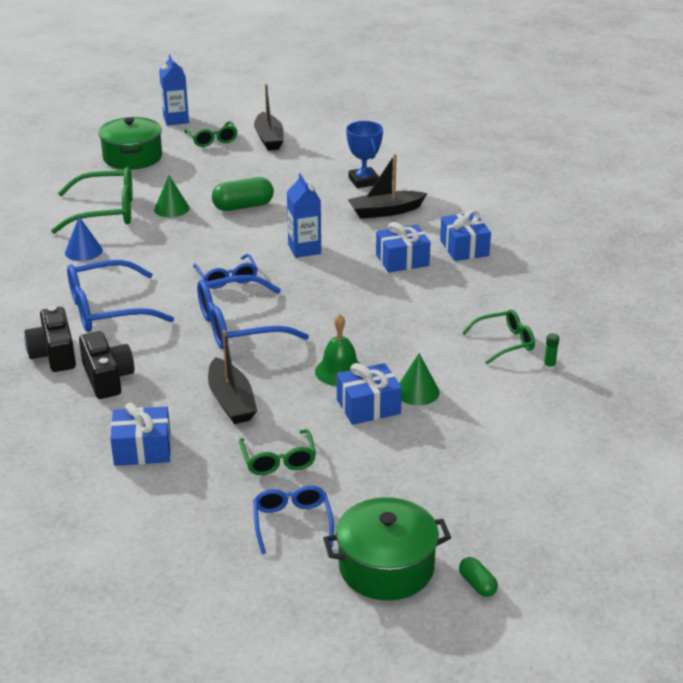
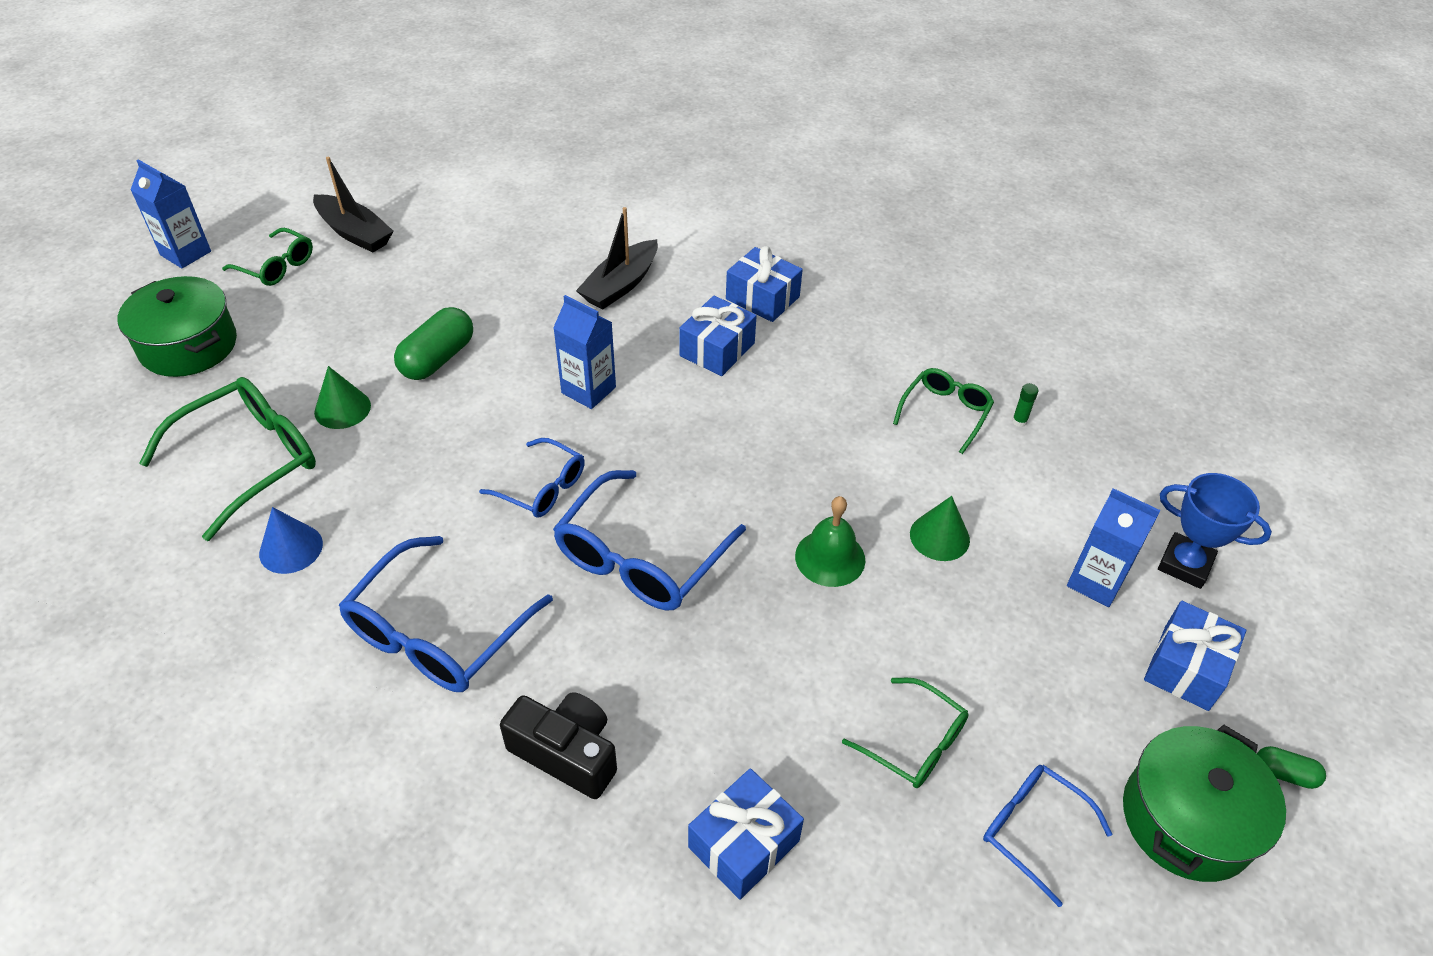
camera: 40 degrees left, 15 degrees up
(54, 354) = (446, 760): black camera -> none
(231, 401) = (763, 686): black boat -> none
(364, 181) = (546, 250): blue trophy -> blue trophy (1185, 564)
(368, 406) = (916, 592): blue gift -> blue gift (1186, 667)
(486, 454) = (1095, 582): none -> blue carton

